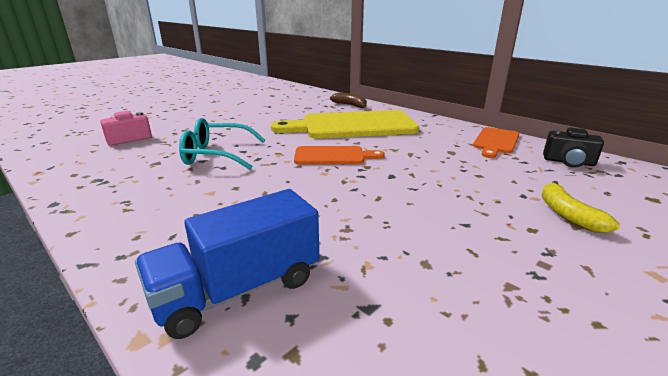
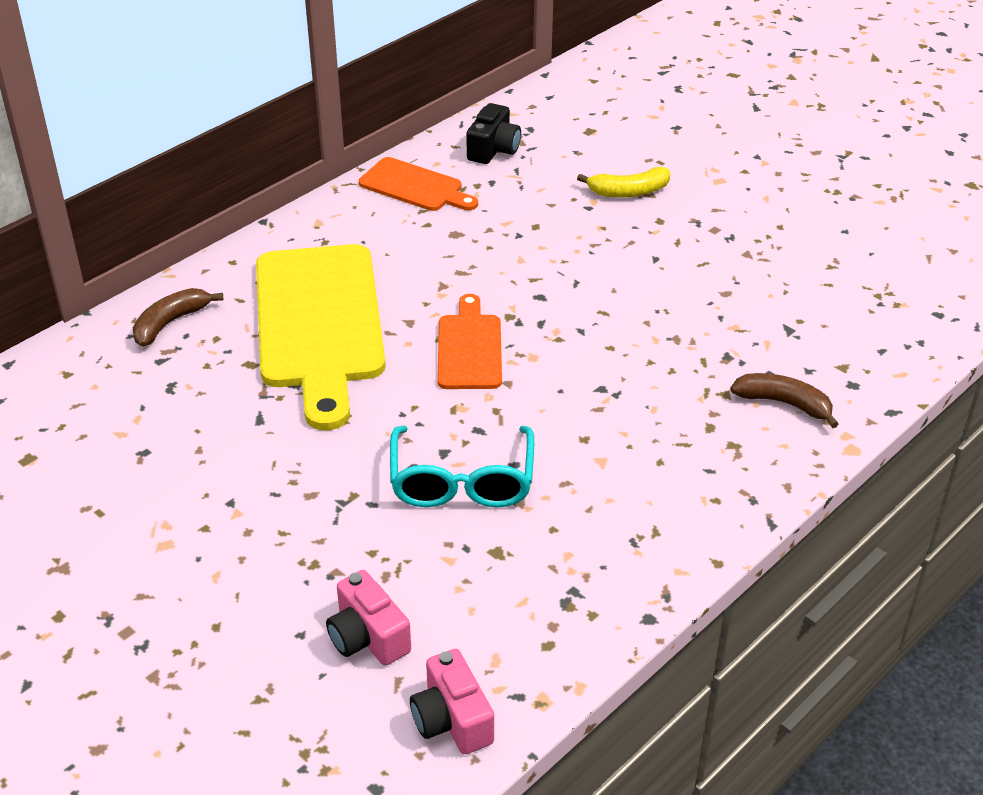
camera: 90 degrees left, 15 degrees up
(57, 154) = (452, 720): none -> pink camera
(238, 289) = (784, 404): blue truck -> brown banana

